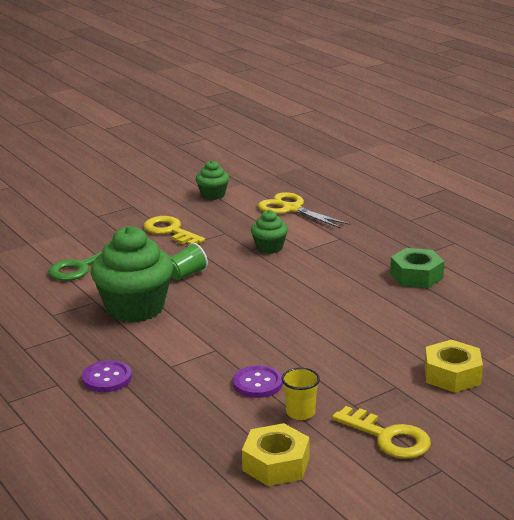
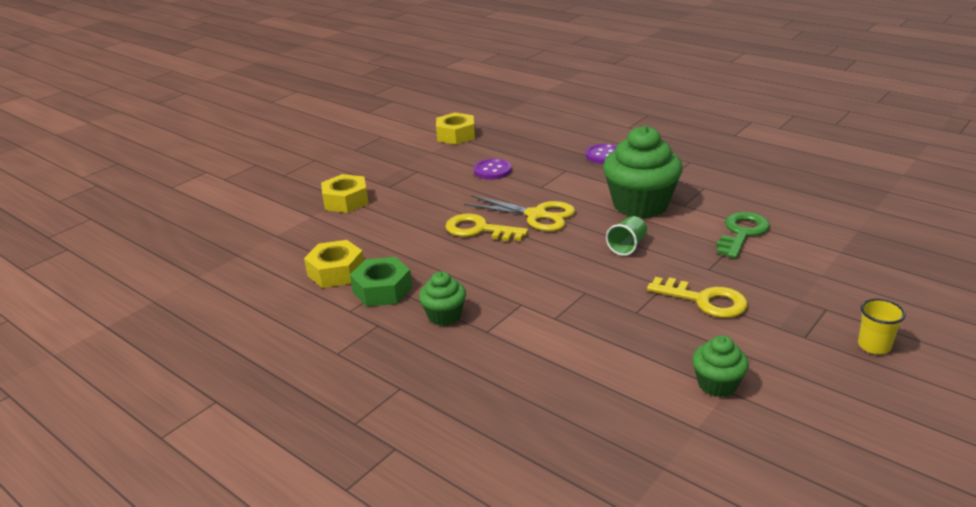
camera: 165 degrees right, 5 degrees up
(269, 248) = (565, 298): green cupcake -> green cupcake (444, 316)
(291, 209) = (578, 376): yellow scissors -> yellow scissors (536, 215)
(300, 413) = (453, 160): yellow cup -> yellow cup (874, 346)
(388, 437) = (389, 158): yellow key -> yellow key (479, 230)
(459, 297) = (336, 272): none -> yellow nut

